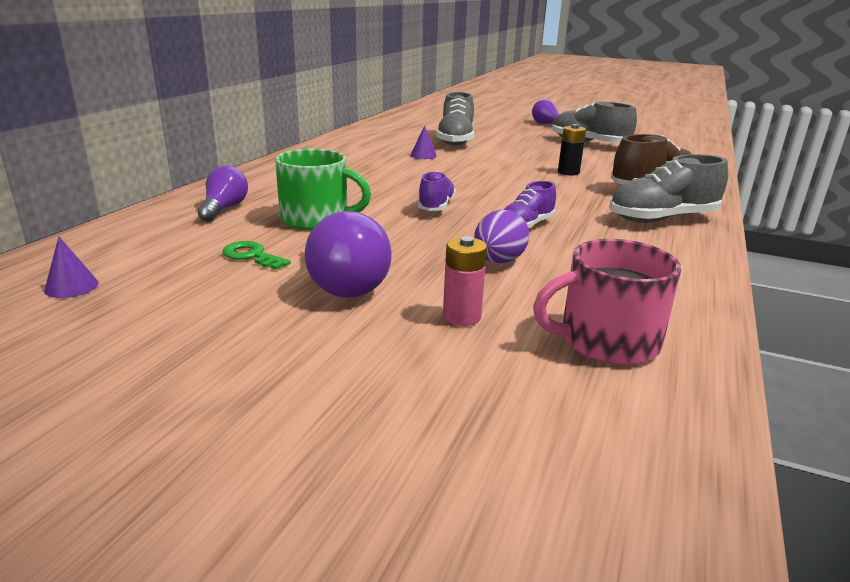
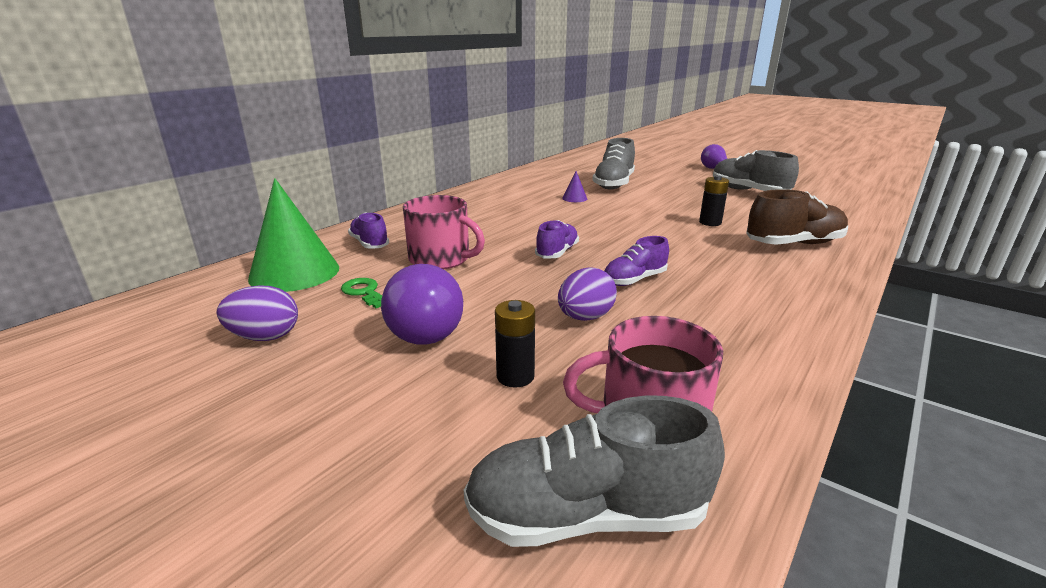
camera: 15 degrees right, 0 degrees up
(71, 286) = (207, 310): purple cone -> none
(154, 242) = (294, 273): none -> green cone
(165, 307) = (265, 337): none -> purple egg
(224, 209) = (369, 244): purple light bulb -> purple shoe
(316, 219) = (441, 259): green mug -> pink mug
(461, 317) = (515, 376): pink battery -> black battery
(662, 219) = (786, 282): grey shoe -> grey shoe (586, 515)

